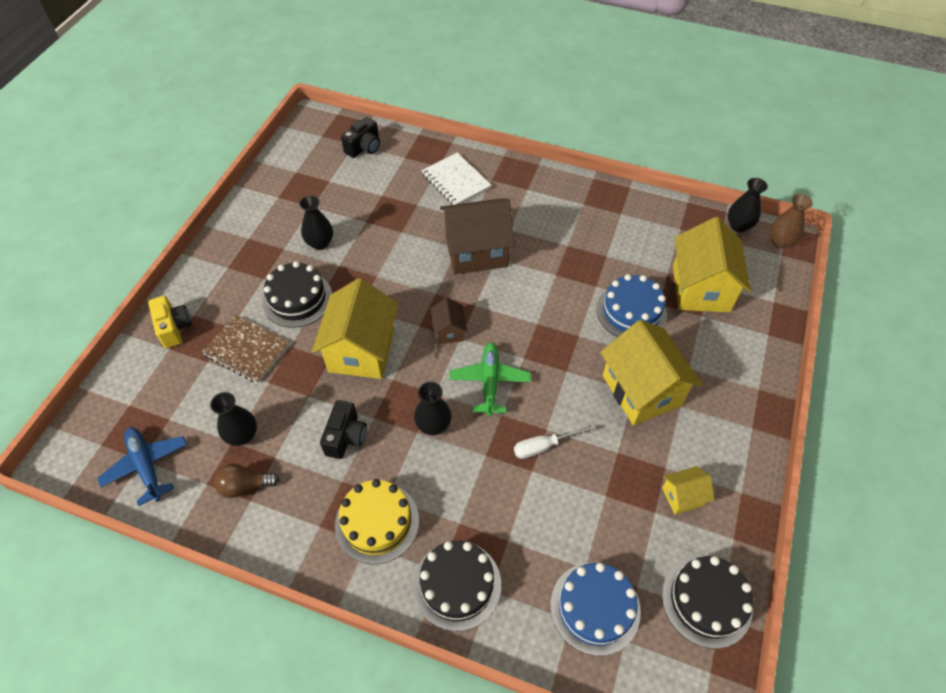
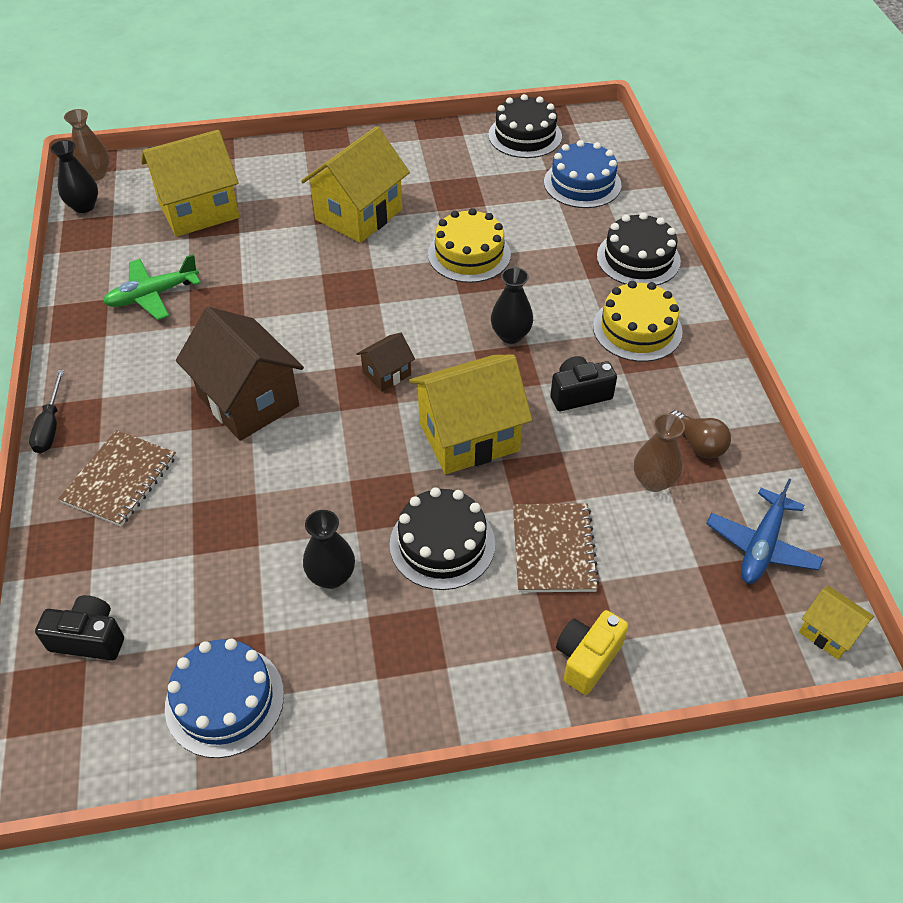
camera: 120 degrees left, 5 degrees down
(242, 435) = (653, 481): black vase -> brown vase
(456, 181) = (120, 479): white notebook -> brown notebook
(490, 381) = (428, 316): green plane -> green plane (152, 295)
(518, 164) = (50, 426): none -> black screwdriver
(544, 446) = (469, 254): white screwdriver -> yellow cake
(631, 312) = (263, 247): blue cake -> blue cake (224, 700)
(682, 496) = (449, 166): yellow house -> yellow house (828, 632)

